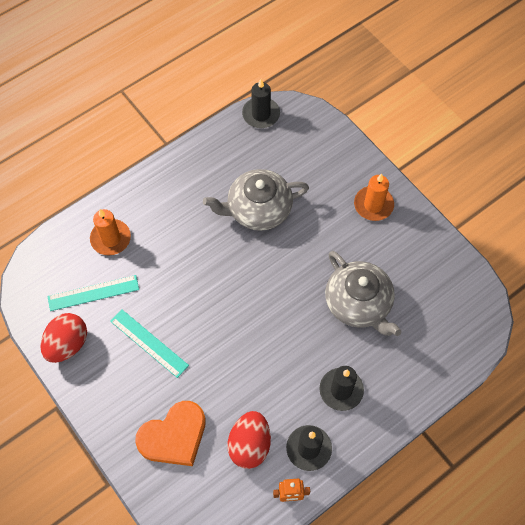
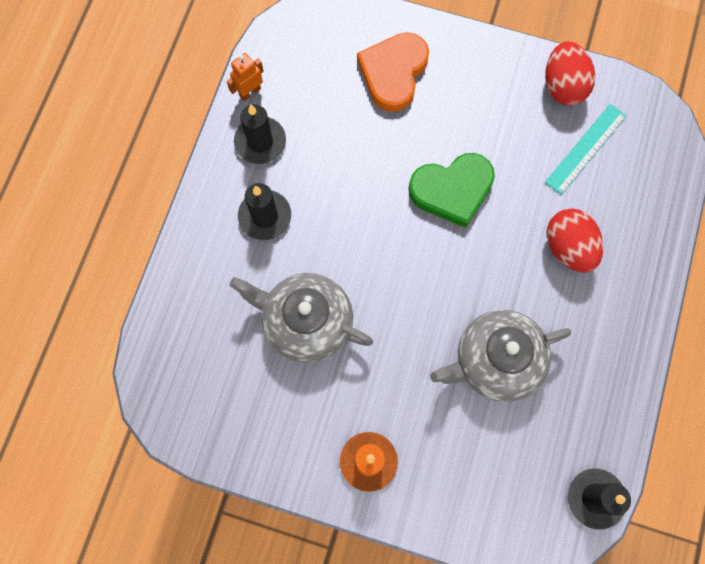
camera: 145 degrees right, 10 degrees up
(111, 238) = (622, 215): orange candle -> none
(149, 343) = (488, 137): turquoise ruler -> none
(202, 324) = (452, 190): none -> green heart
(249, 445) = (318, 110): red egg -> red egg (568, 248)
(258, 209) = (496, 360): grey teapot -> grey teapot turned 150 degrees counterclockwise

